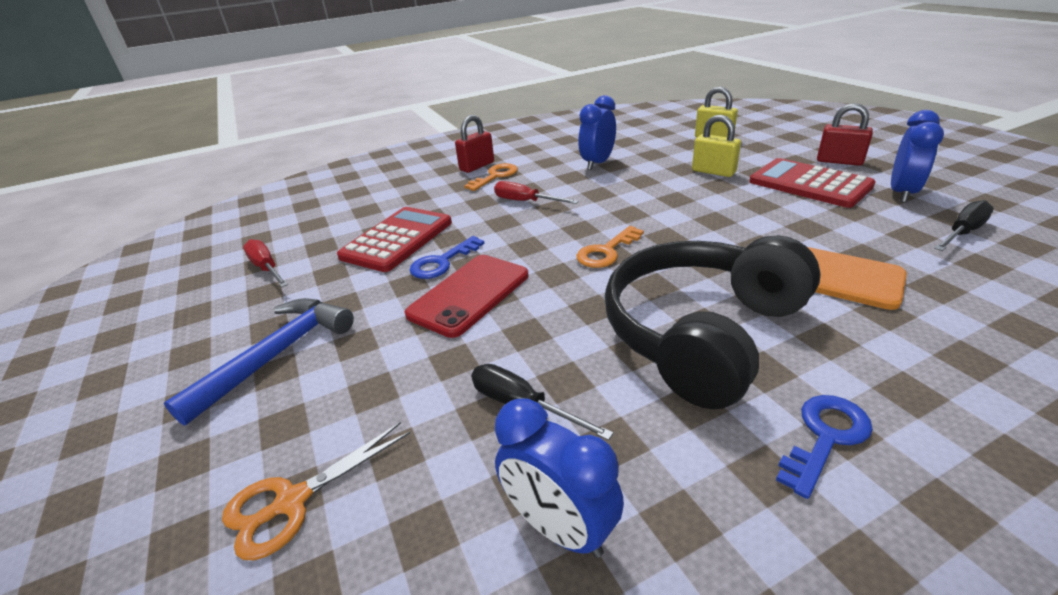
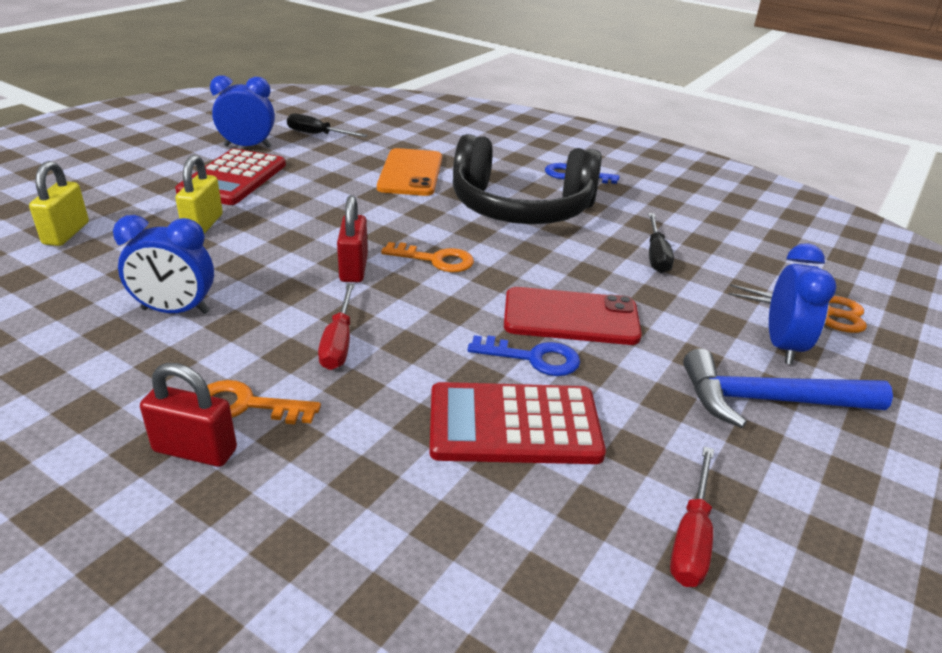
camera: 125 degrees left, 0 degrees up
(559, 527) = (709, 228): blue clock -> blue clock (782, 346)
(839, 161) = (166, 166): red padlock -> red padlock (353, 269)

